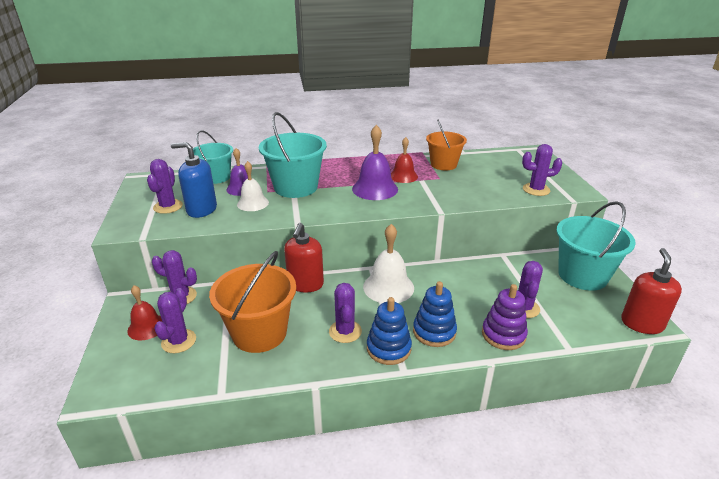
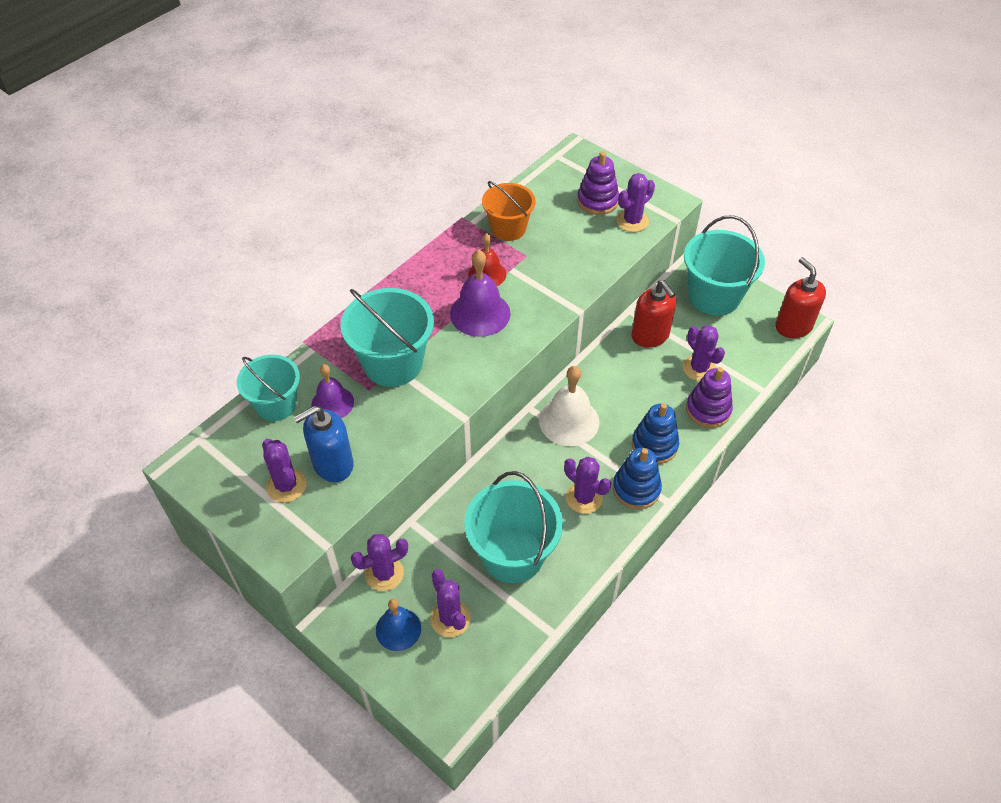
camera: 40 degrees left, 20 degrees up
(147, 327) = (398, 629): red bell -> blue bell
(253, 203) = (377, 417): white bell -> none
(259, 333) = (512, 554): orange bucket -> turquoise bucket
(305, 284) = (489, 471): red soap dispenser -> red soap dispenser (650, 335)
(521, 174) = (597, 201): none -> purple stacking toy

